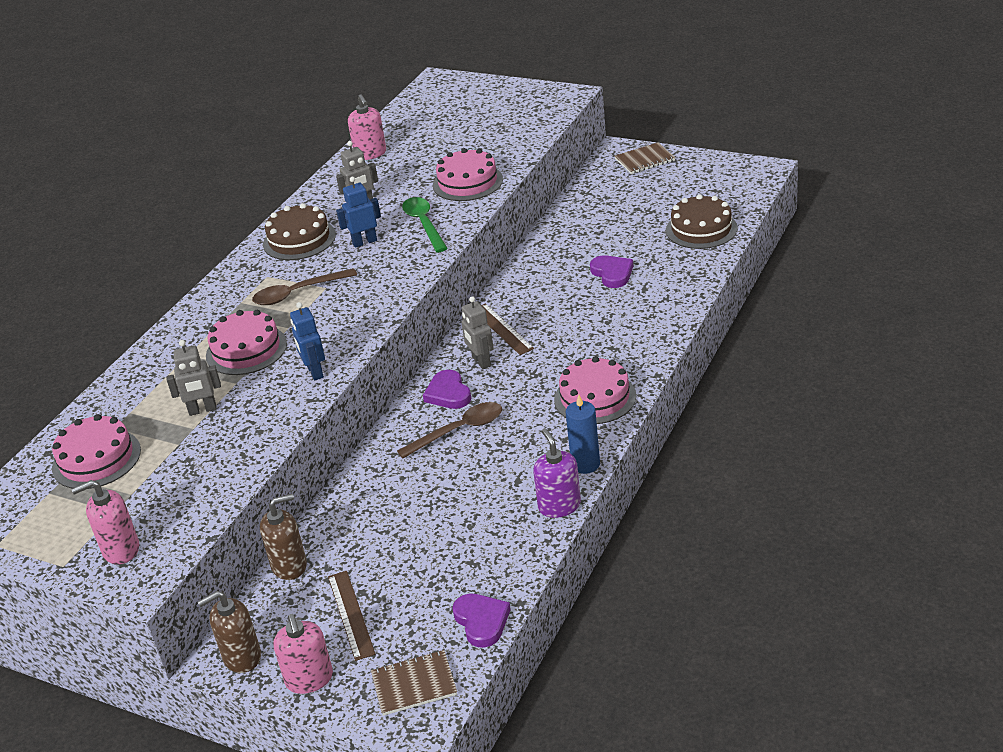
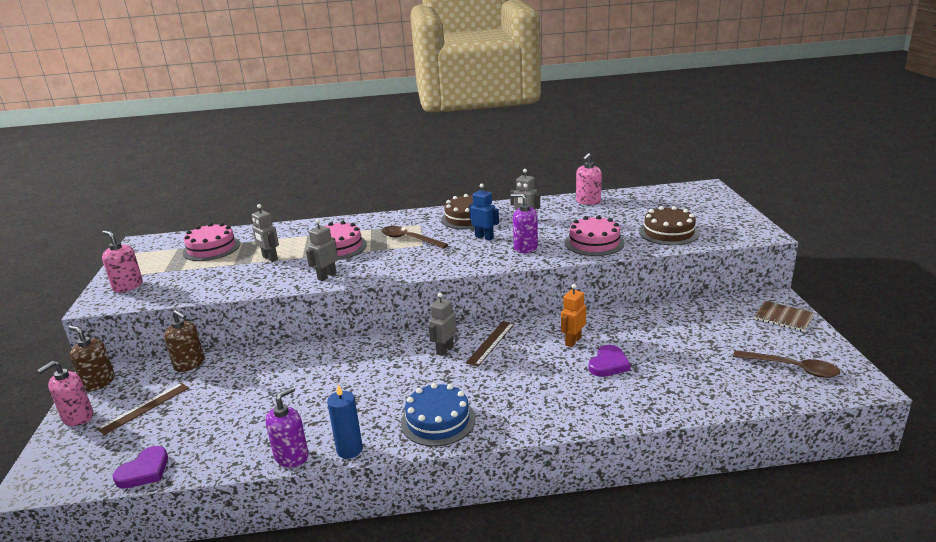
camera: 55 degrees right, 10 degrees down
(315, 372) = (327, 276): blue robot -> grey robot
(414, 684) = (72, 466): brown notebook -> none
(424, 224) = (525, 248): green spoon -> purple soap dispenser
(448, 393) = (399, 351): purple heart -> none
(459, 431) = (359, 372): brown spoon -> brown spoon (792, 368)
(555, 280) = (573, 341): none -> orange robot
(595, 397) = (438, 420): pink cake -> blue cake
(701, 229) = (724, 385): brown cake -> brown cake (668, 232)

